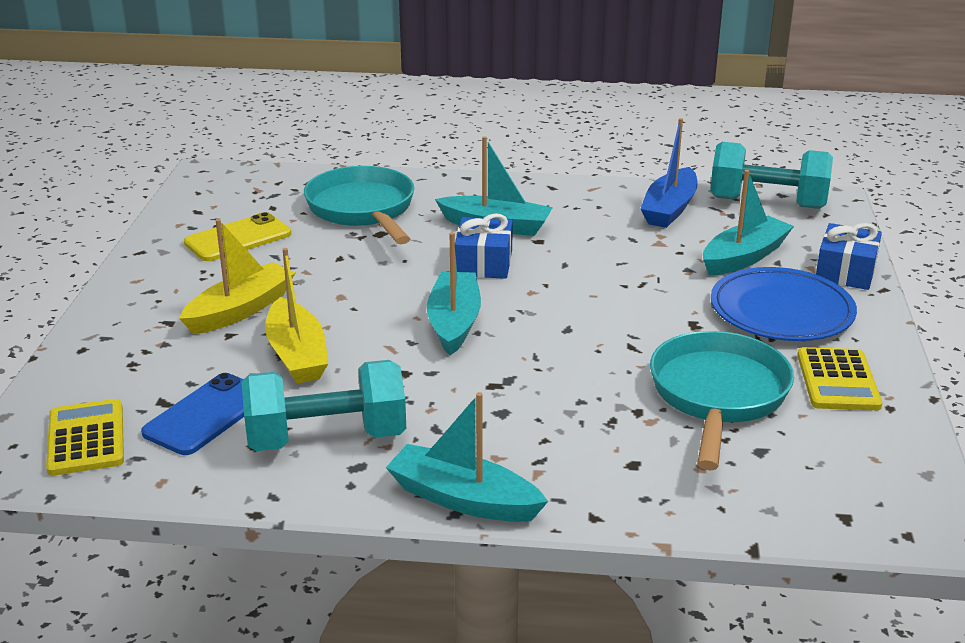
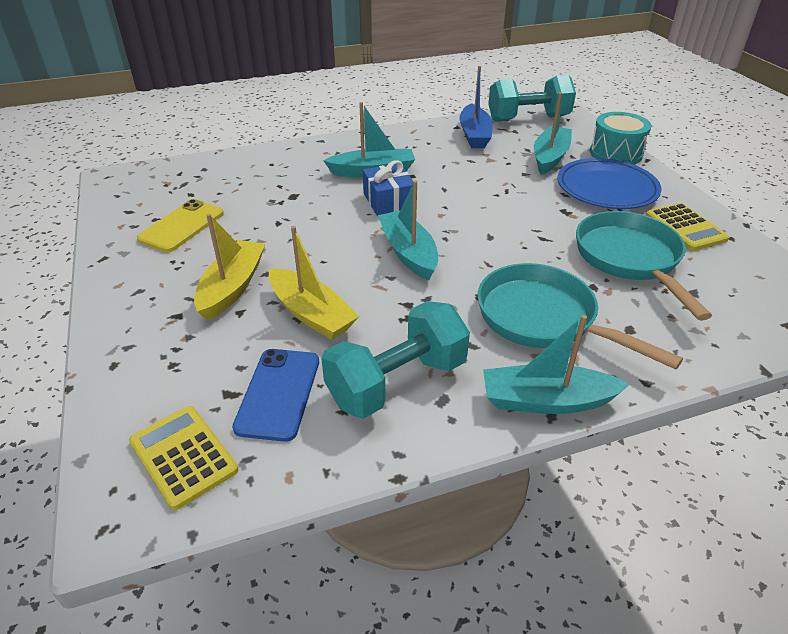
camera: 25 degrees left, 10 degrees up
(363, 210) = (265, 181): turquoise pan -> turquoise pan (543, 319)
(845, 272) = (616, 153): blue gift -> turquoise drum

